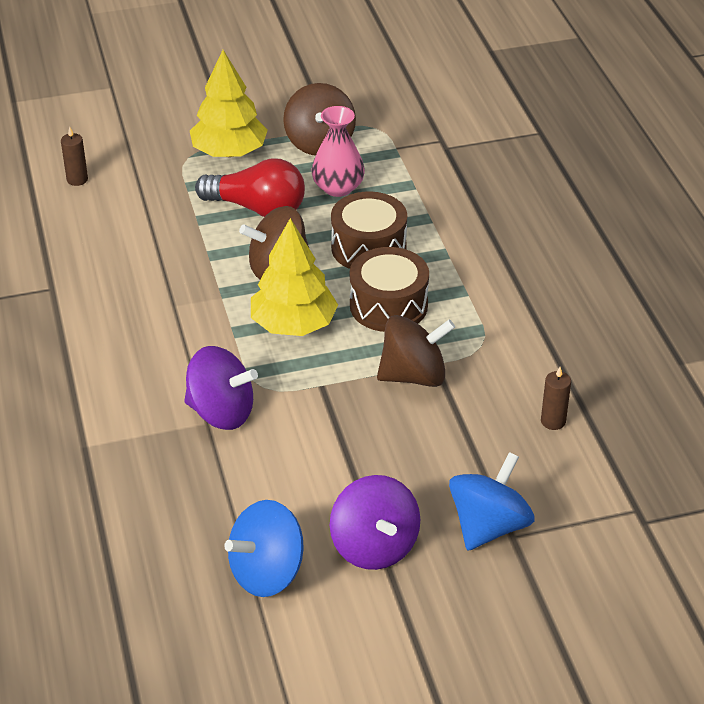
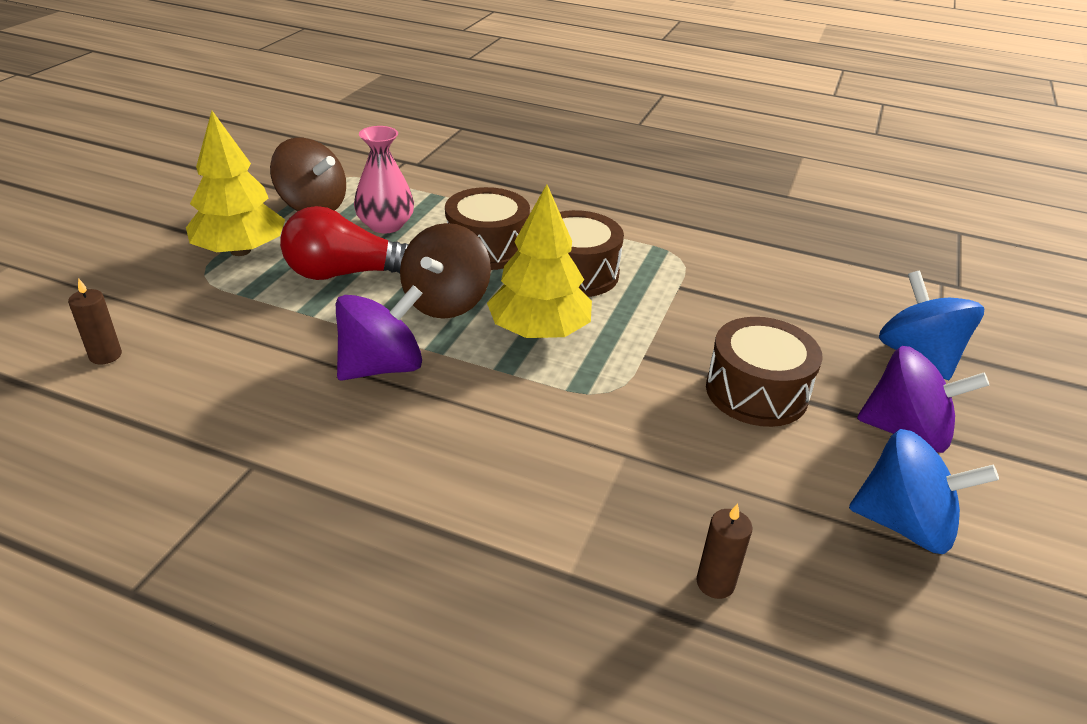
camera: 55 degrees left, 5 degrees down
(221, 412) = (619, 437): purple spinning top -> purple spinning top (381, 367)
(257, 208) = (345, 274): red light bulb -> red light bulb turned 150 degrees counterclockwise
(267, 572) = (904, 524): blue spinning top -> blue spinning top turned 75 degrees counterclockwise
(339, 455) = (756, 392): none -> brown drum
(414, 375) = (684, 303): brown spinning top -> none
(553, 421) = (806, 269): brown candle -> brown candle (715, 583)

